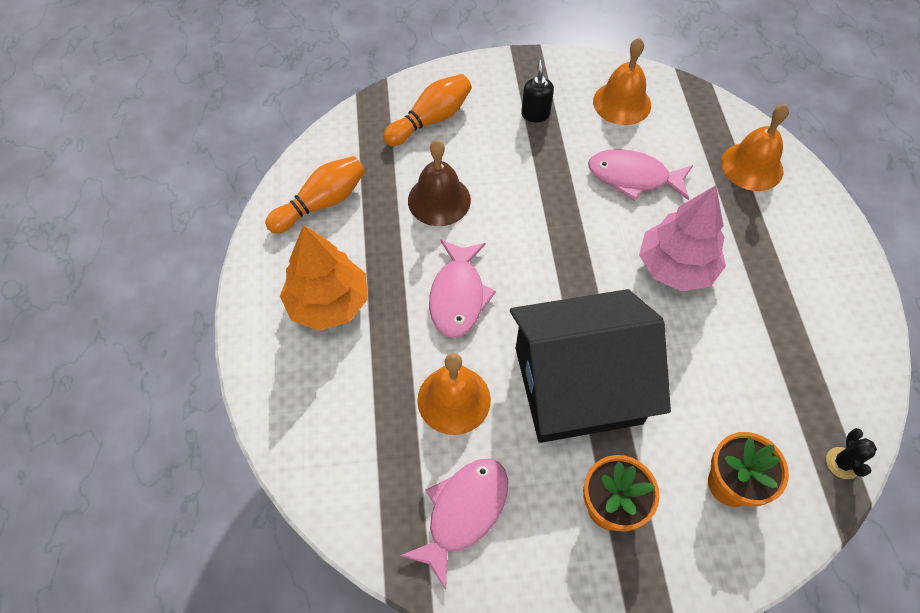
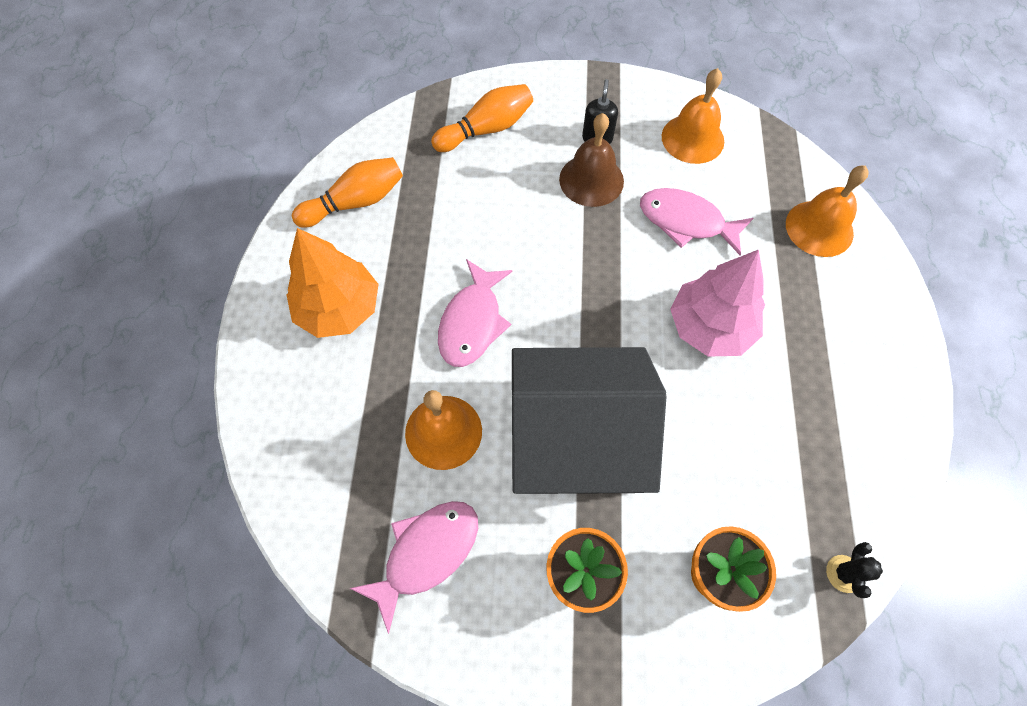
camera: 10 degrees right, 5 degrees up
(439, 200) = (476, 216): brown bell -> brown bell (591, 180)

